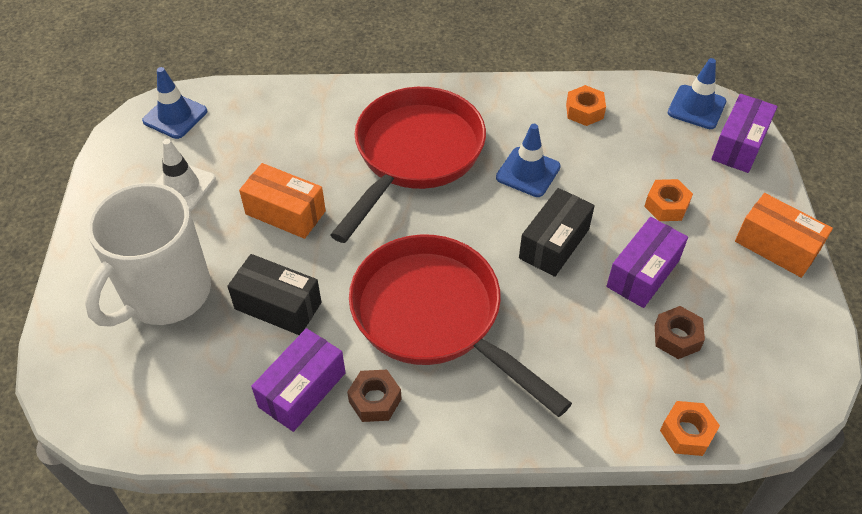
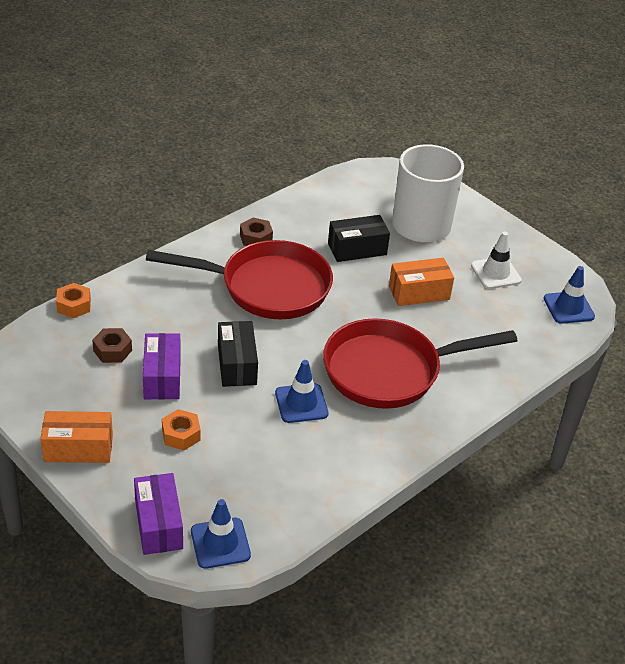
camera: 135 degrees right, 10 degrees down
(302, 390) = (297, 224): purple box -> none
(414, 155) = (390, 371): red pan -> red pan turned 90 degrees clockwise
(584, 111) = (308, 481): orange nut -> none

